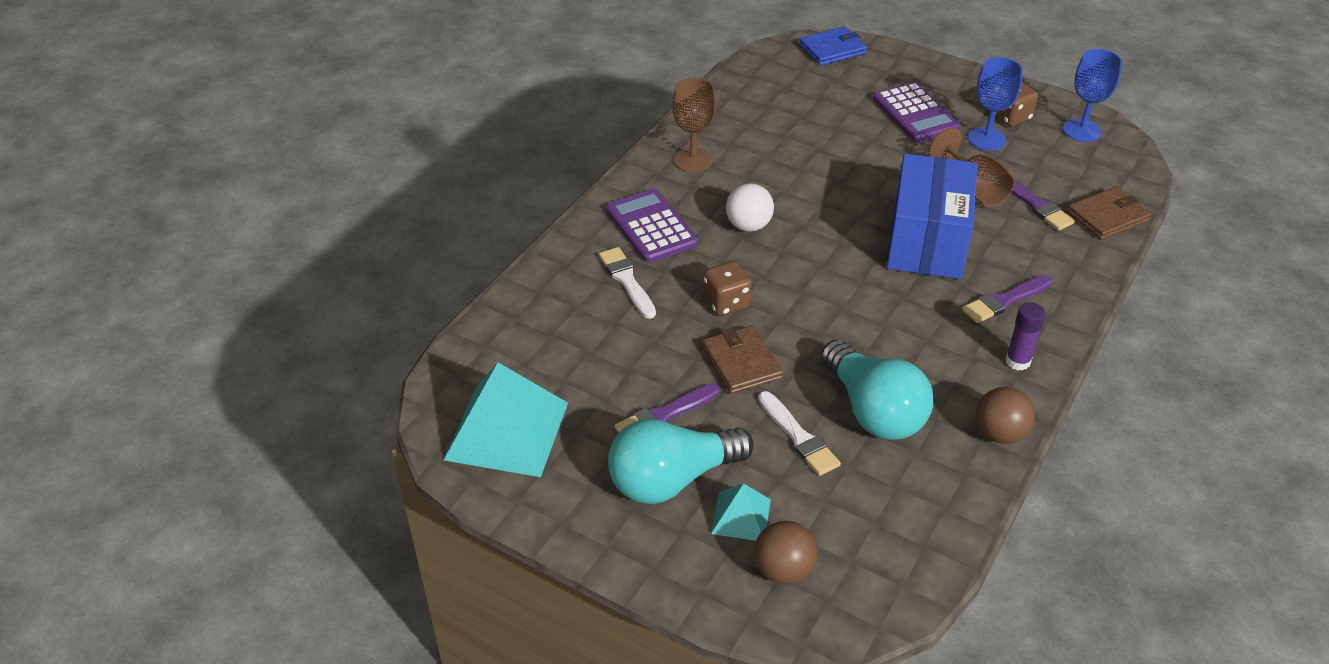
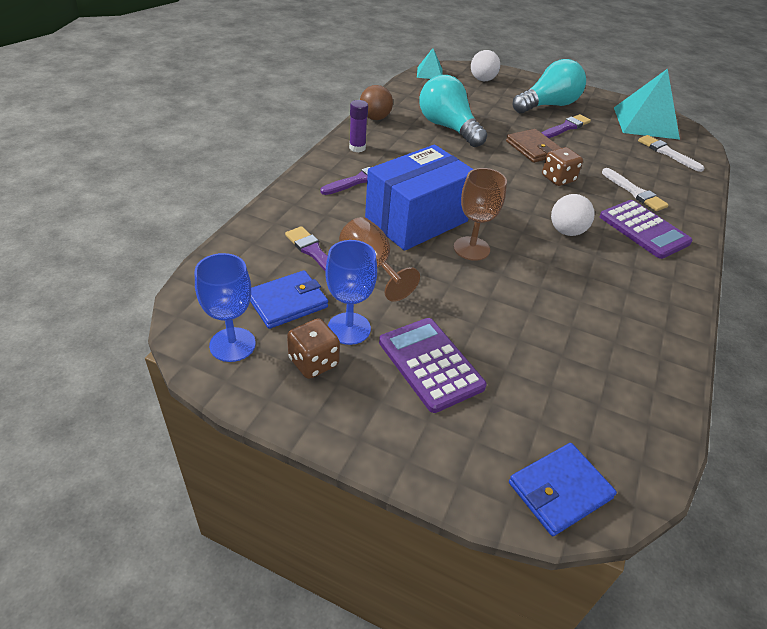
camera: 170 degrees right, 0 degrees up
(693, 160) = (648, 293): brown goblet -> brown goblet (471, 248)
(741, 516) = (508, 94): turquoise pyramid -> turquoise pyramid (429, 73)
(783, 570) = (482, 80): brown ball -> white ball
(799, 437) = (488, 118): white brush -> white brush (667, 153)
(927, 242) = (416, 220): blue box -> blue box turned 45 degrees clockwise
(1047, 160) = (287, 302): none -> blue wallet
(1107, 217) = (251, 243): brown wallet -> none

